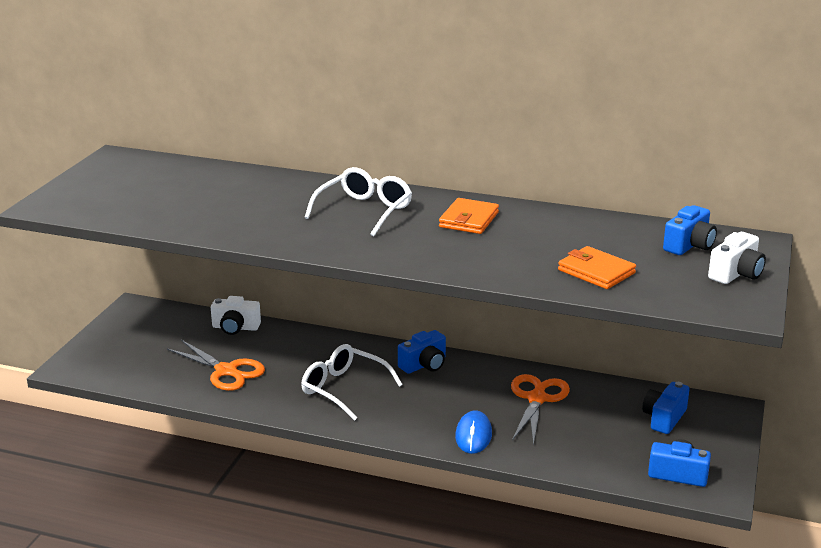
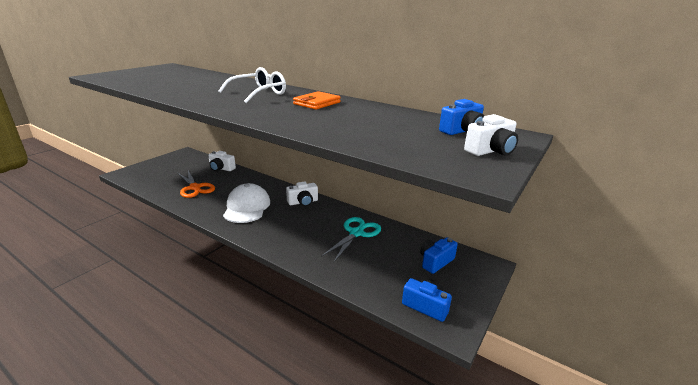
camera: 15 degrees right, 0 degrees up
(343, 389) = (247, 207): white glasses -> white cap
(424, 365) = (303, 202): blue camera -> white camera
(473, 435) = (300, 248): blue mouse -> none
(537, 399) = (356, 233): orange scissors -> turquoise scissors
(596, 272) = (375, 136): orange wallet -> none

